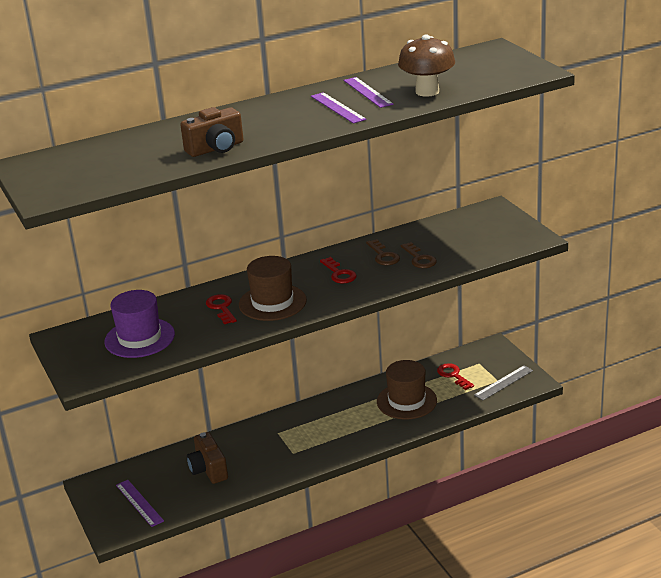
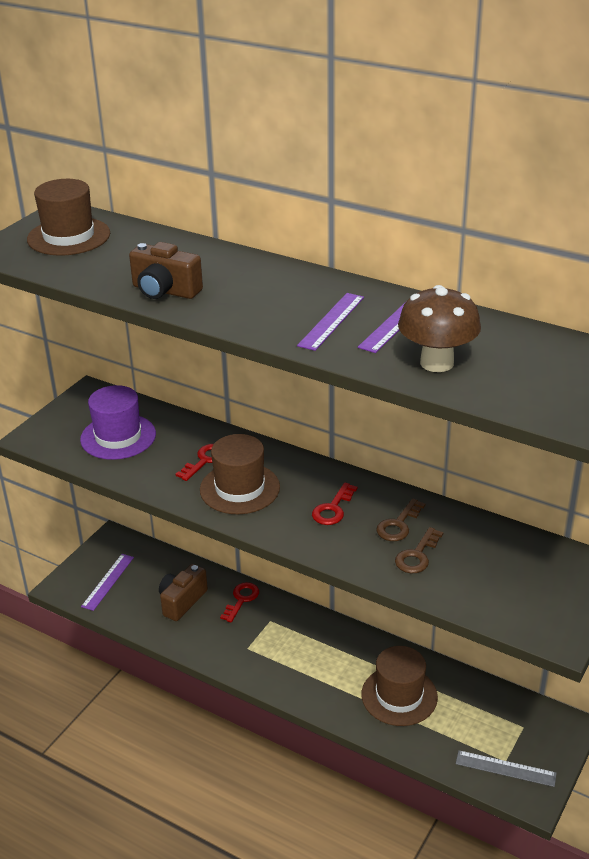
camera: 55 degrees right, 5 degrees up
(70, 167) = (68, 236): none -> brown hat
(453, 375) = (479, 714): red key -> red key (241, 600)

